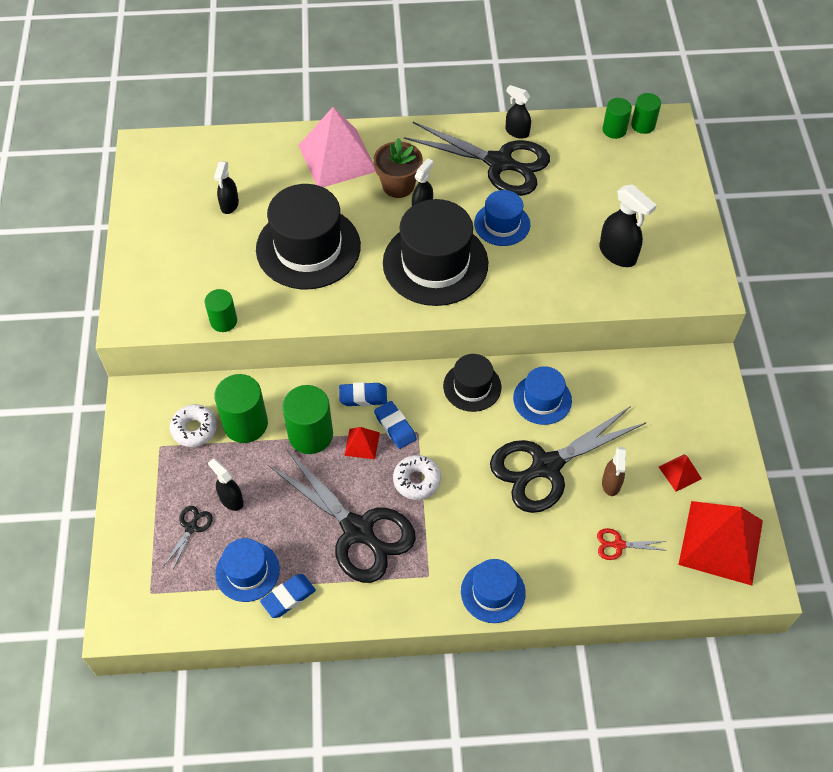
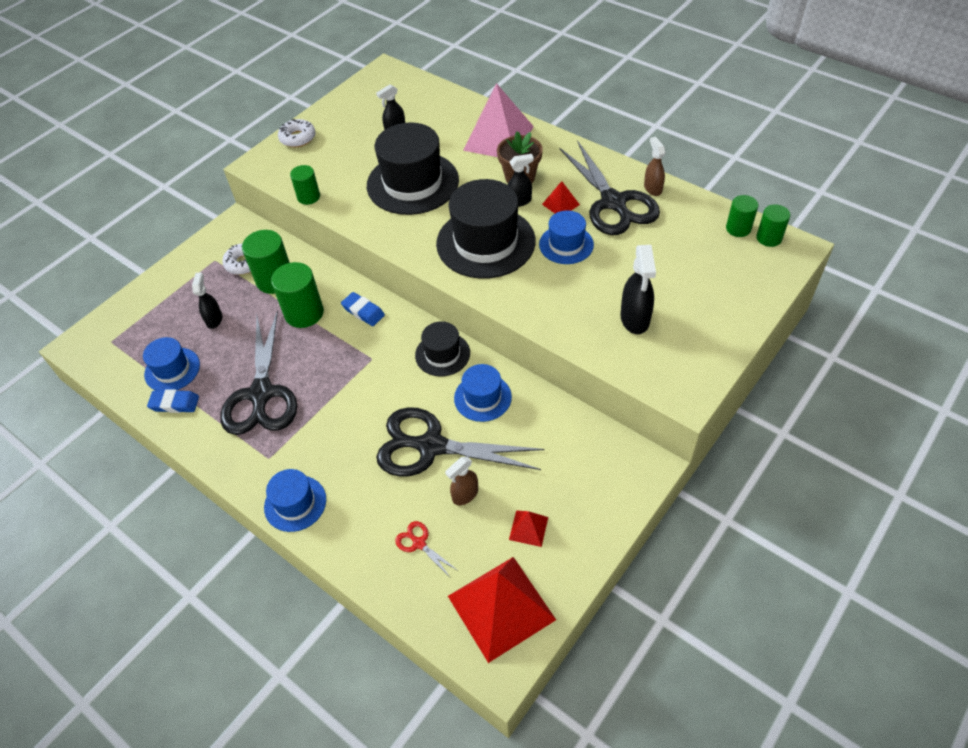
camera: 45 degrees right, 5 degrees down
(191, 527) = (174, 320): black scissors -> none
(362, 443) = (328, 341): red pyramid -> red pyramid (560, 204)
(395, 427) = (361, 345): blue eraser -> none
(417, 480) = (334, 390): white donut -> white donut (298, 138)
(516, 132) = (652, 188): black spray bottle -> brown spray bottle

